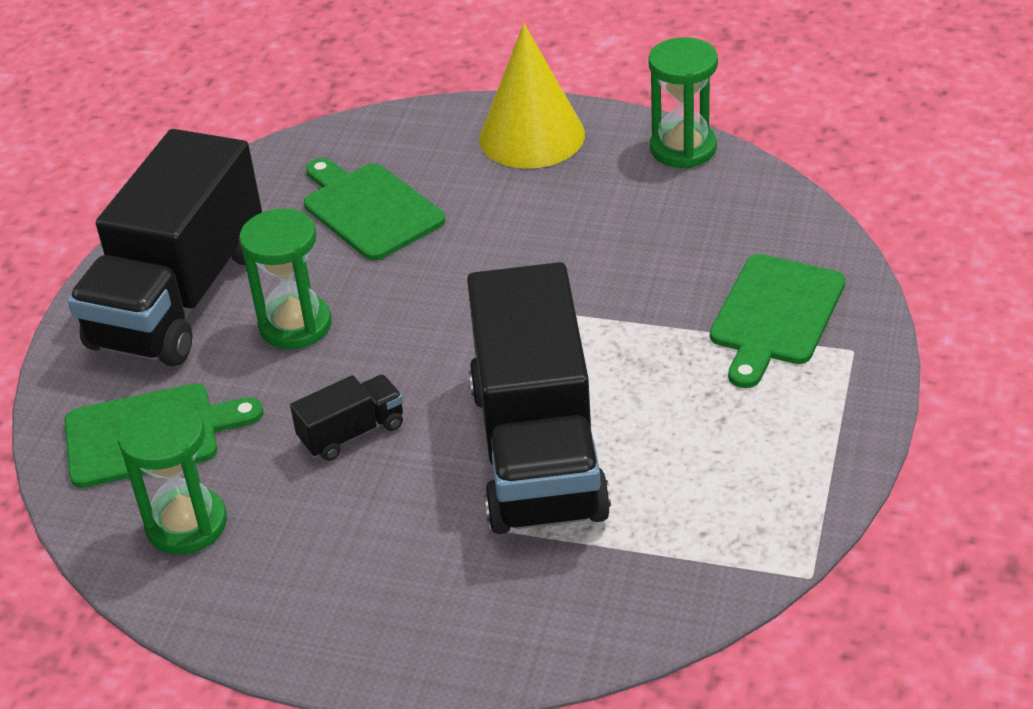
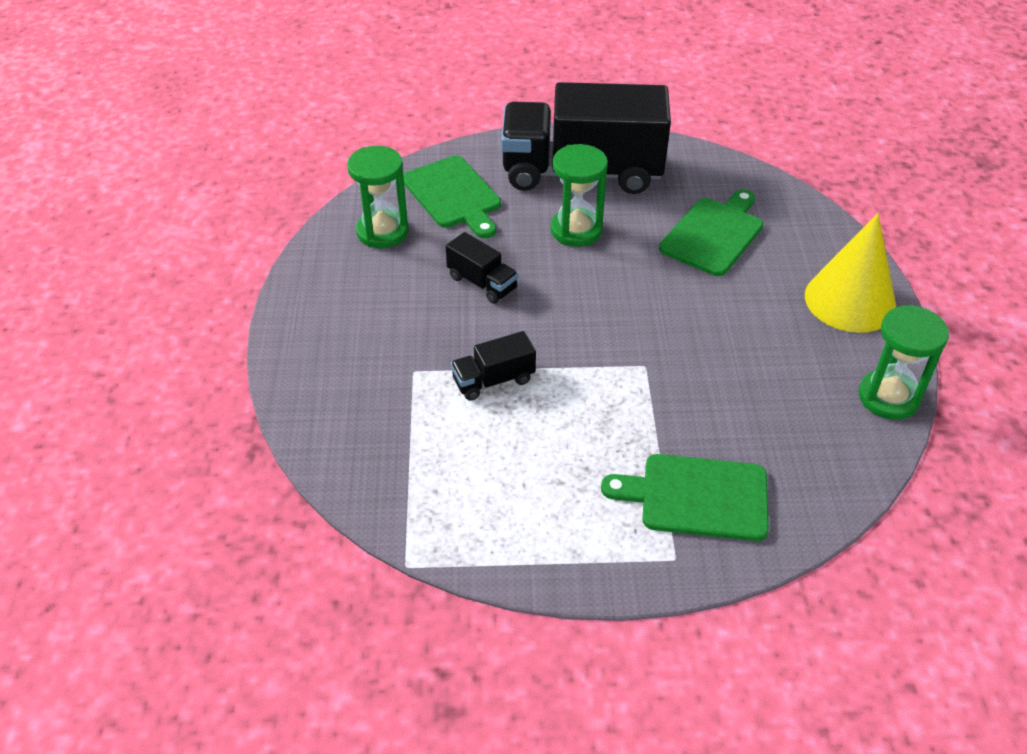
camera: 70 degrees right, 5 degrees up
(537, 450) = (493, 380): black truck -> black truck, size x0.41

